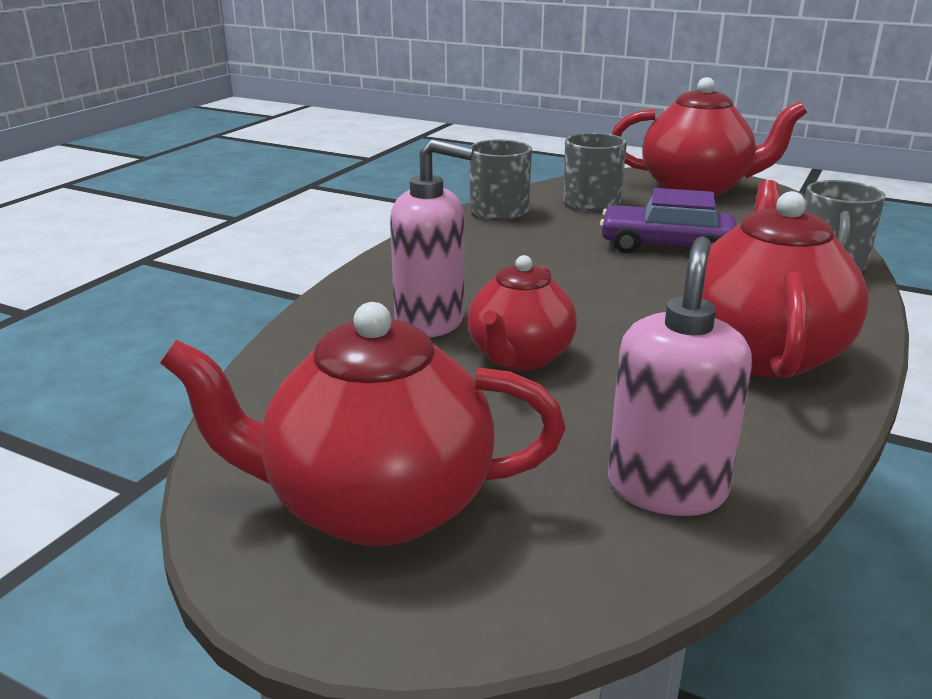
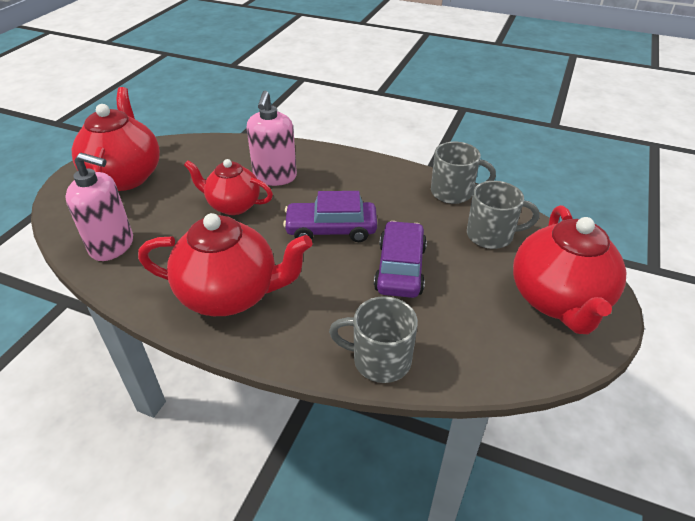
camera: 85 degrees right, 15 degrees up
(587, 281) = (331, 229): none -> purple car

